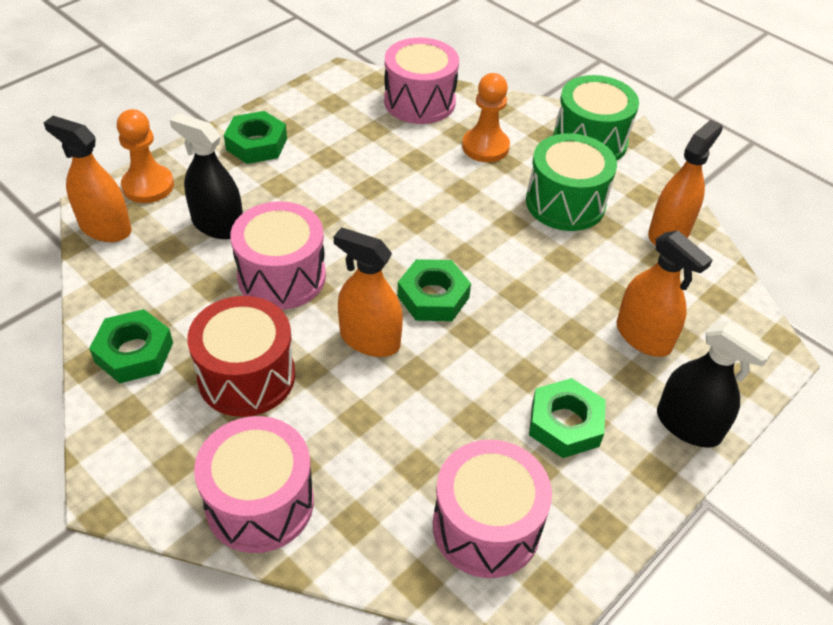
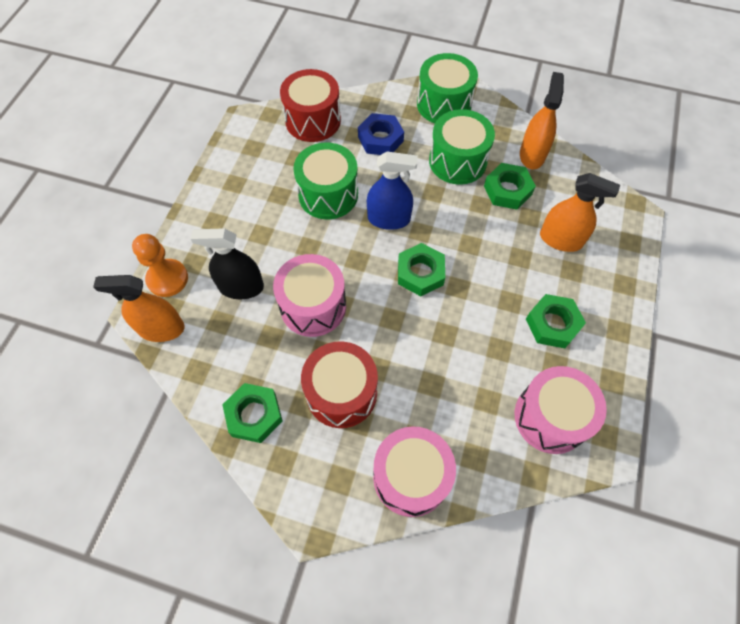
camera: 25 degrees left, 15 degrees up
(256, 144) = (222, 207): green nut -> green nut (507, 190)
(370, 339) = (401, 325): orange spray bottle -> none
(383, 176) = (328, 194): none -> green drum
(419, 101) = (313, 120): pink drum -> red drum
(436, 227) = (389, 219): none -> blue spray bottle
(485, 147) = (380, 139): orange pawn -> blue nut
(688, 425) = (619, 289): black spray bottle -> none

